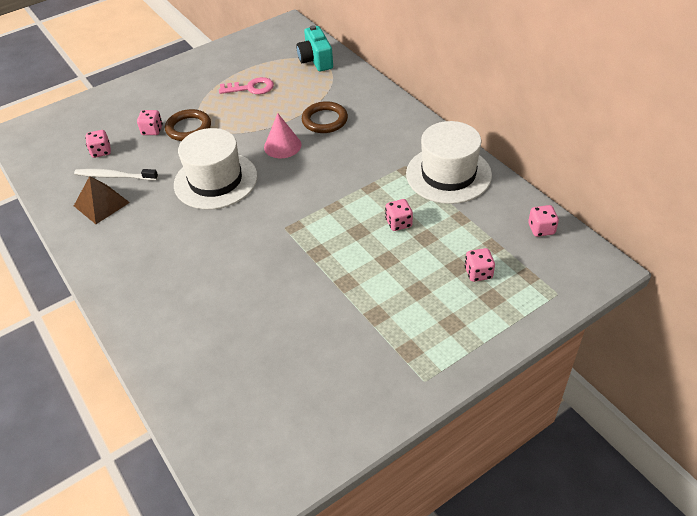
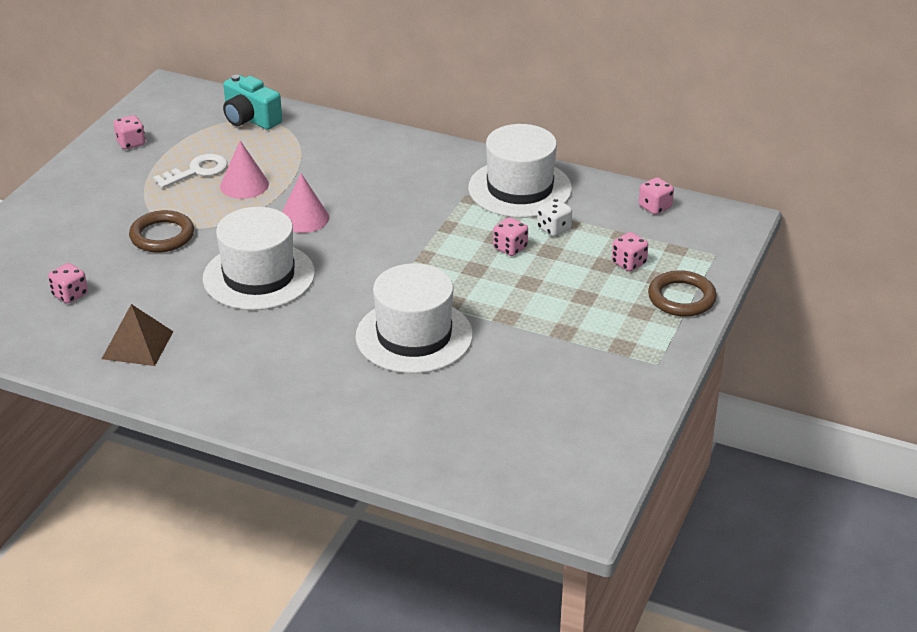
camera: 35 degrees left, 10 degrees down
(114, 176) = (120, 313): white toothbrush -> none
(152, 130) = (115, 253): pink dice -> pink dice (131, 143)
(251, 88) = (197, 171): pink key -> white key
(268, 271) = (414, 336): none -> white hat
(269, 107) = (244, 185): none -> pink cone
(324, 120) = (328, 178): brown ring -> brown ring (681, 298)
(445, 219) = (554, 229): none -> white dice

